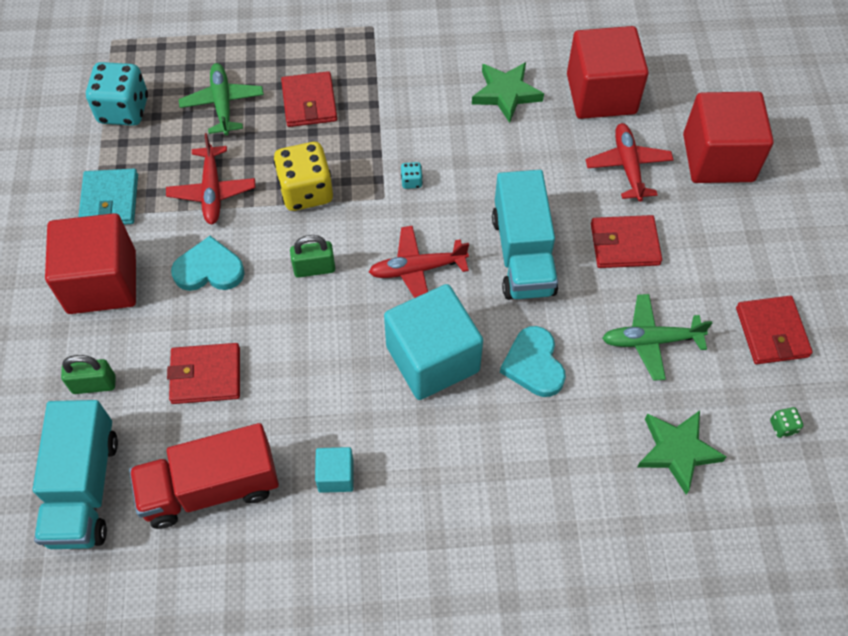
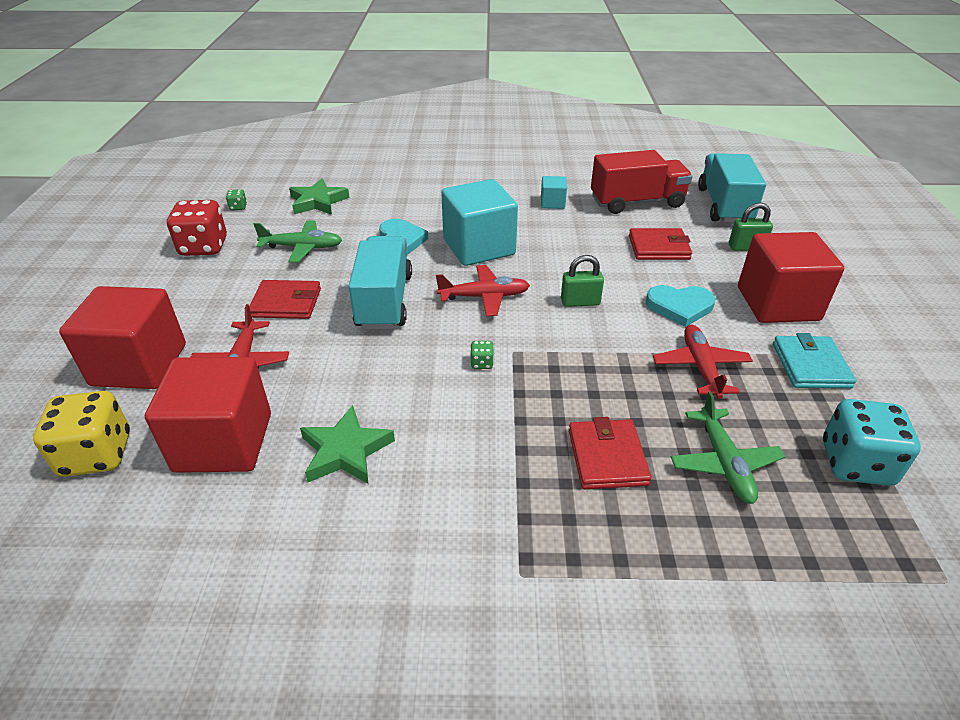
camera: 175 degrees left, 20 degrees down
(306, 191) = (597, 361): yellow dice -> yellow dice (97, 455)
(411, 181) = (482, 363): turquoise dice -> green dice
(771, 332) = (204, 247): red wallet -> red dice

